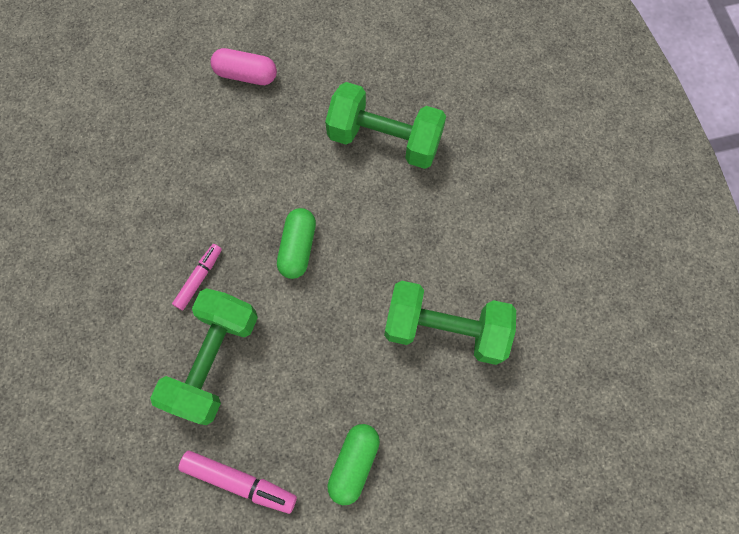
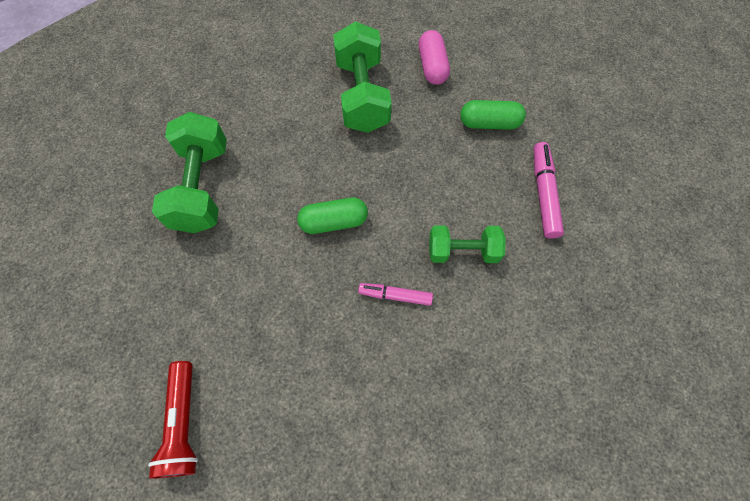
camera: 110 degrees left, 5 degrees down
(173, 85) = (183, 423): none -> red flashlight
(214, 360) = (462, 251): green dumbbell -> green dumbbell, size x0.62
(246, 75) = (153, 344): pink capsule -> pink capsule (432, 66)

